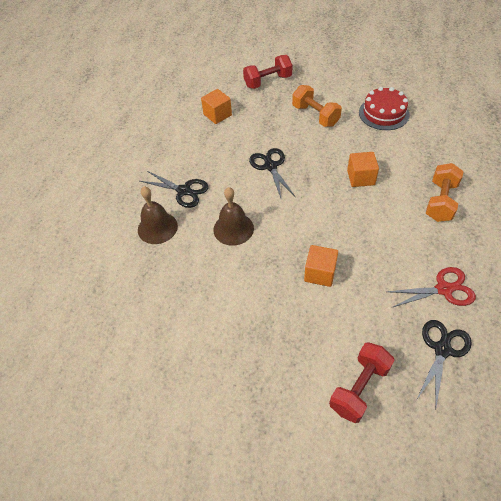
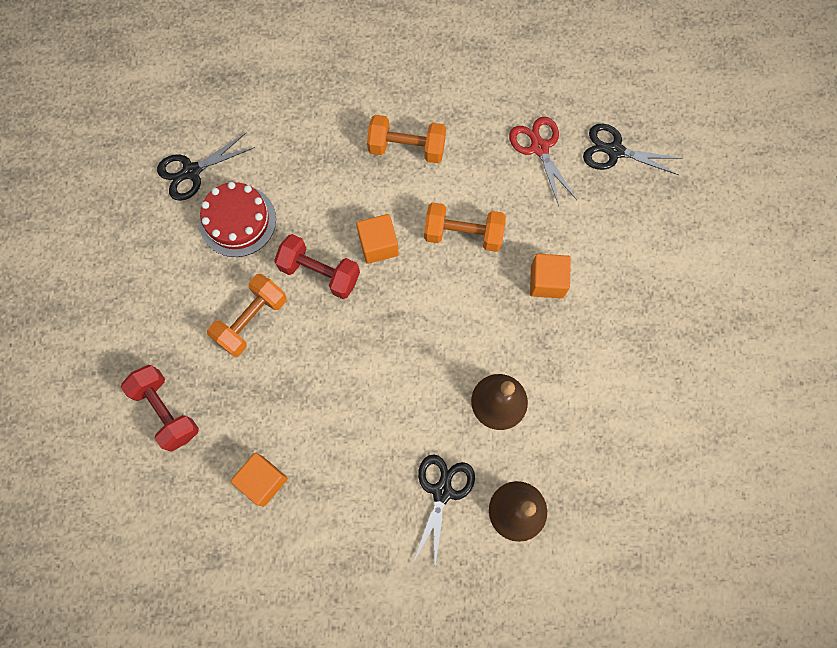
camera: 105 degrees left, 20 degrees up
(270, 166) = (373, 371): black scissors -> black scissors (192, 171)
(359, 388) = (678, 228): red dumbbell -> red dumbbell (319, 273)
(365, 226) = (463, 234): none -> orange dumbbell

